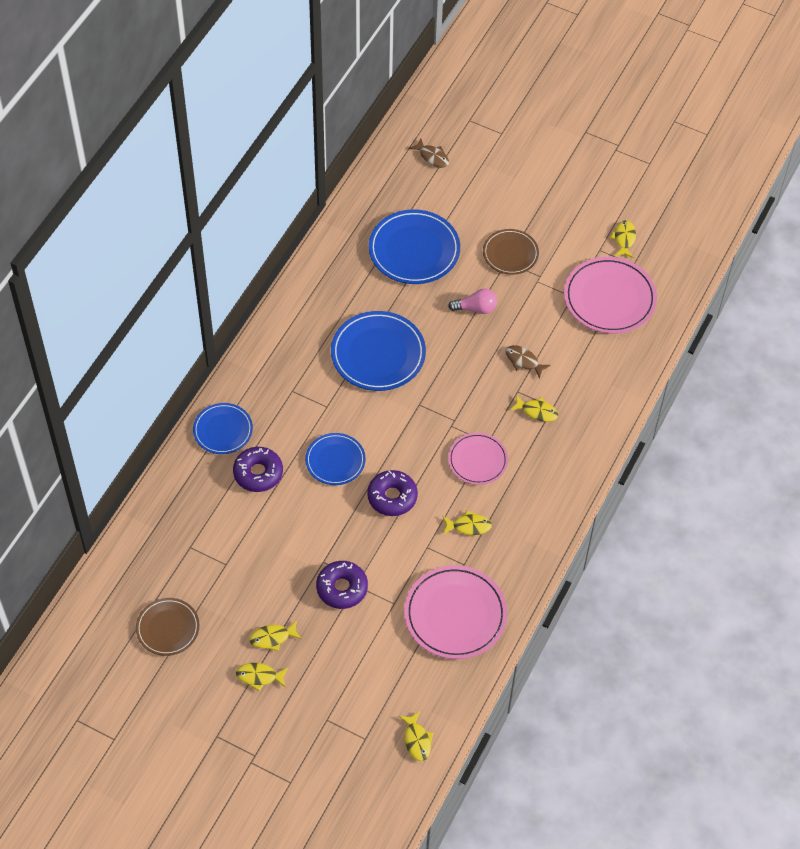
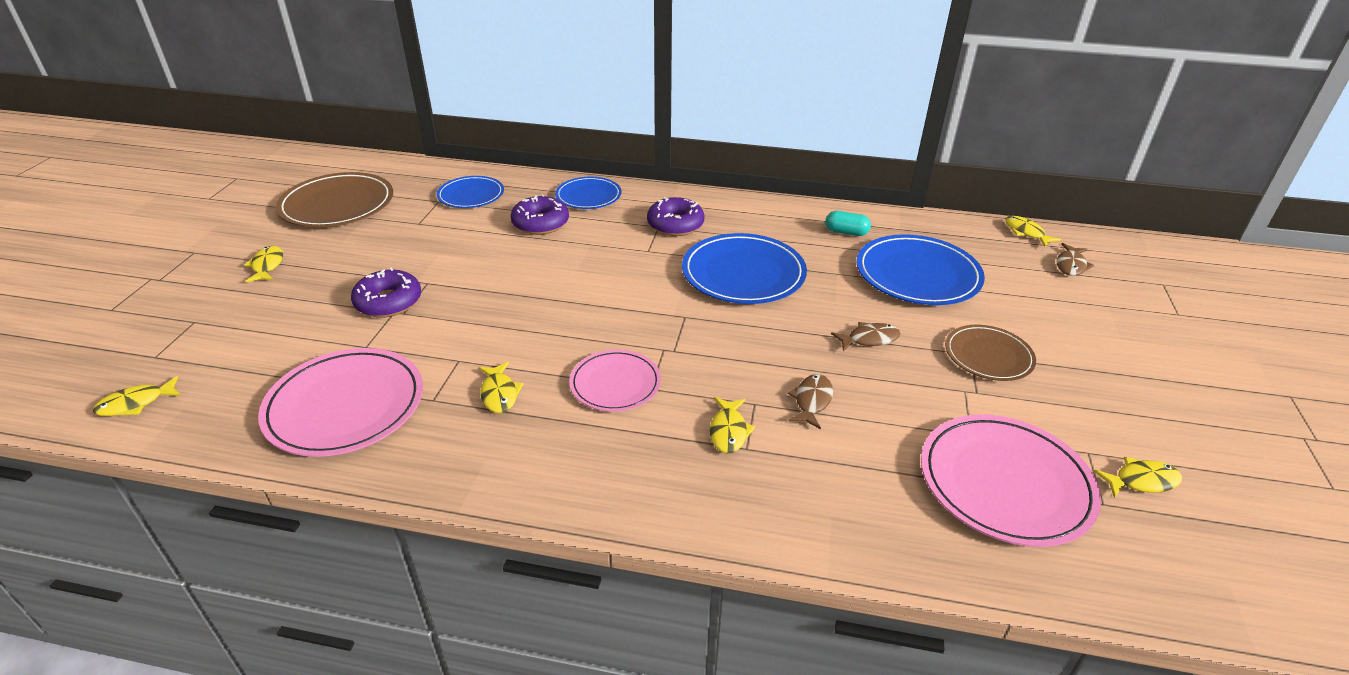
camera: 75 degrees right, 20 degrees down
(168, 628) = (337, 205): brown plate -> brown plate, size x1.63
(272, 638) = (319, 266): yellow fish -> yellow fish (1026, 233)
(335, 460) = (574, 268): blue plate -> blue plate (471, 195)
(345, 269) = (846, 232): none -> turquoise capsule
(392, 497) = (532, 318): purple donut -> purple donut (675, 225)
(475, 308) = (869, 339): pink light bulb -> brown fish

